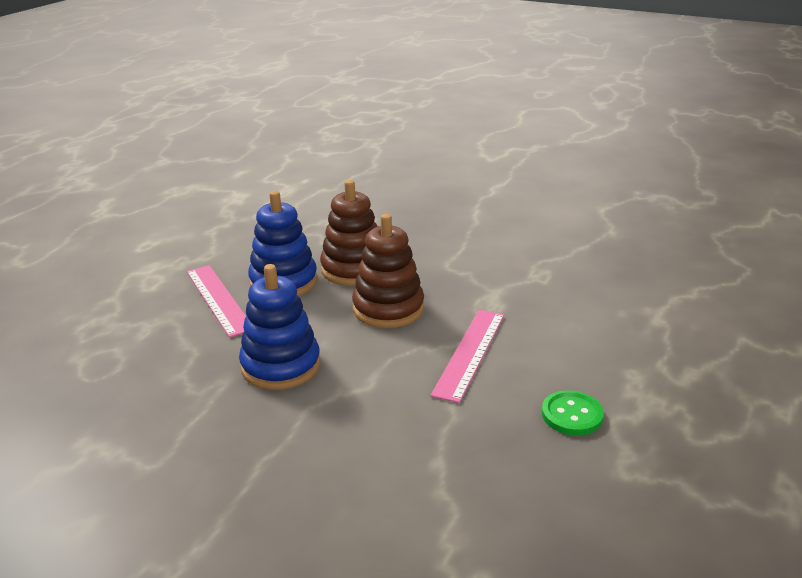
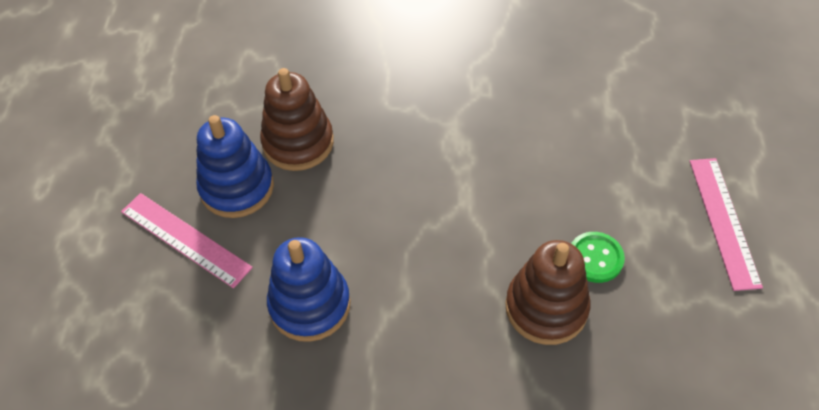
camera: 25 degrees left, 25 degrees up
(388, 309) = (366, 187): brown stacking toy -> brown stacking toy (546, 308)
(469, 353) = (473, 217): pink ruler -> pink ruler (723, 221)

